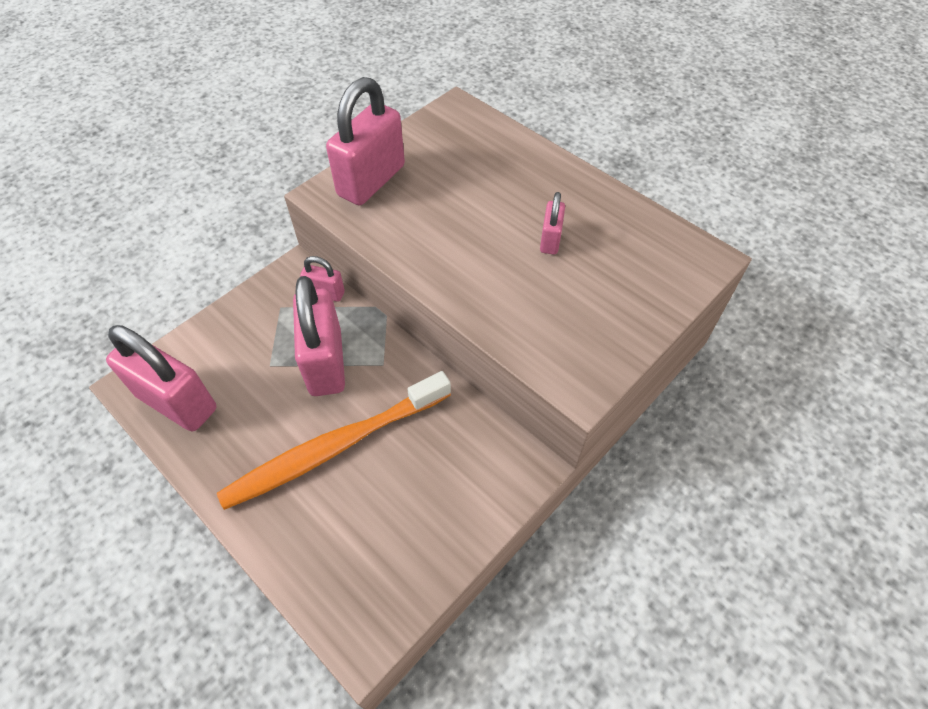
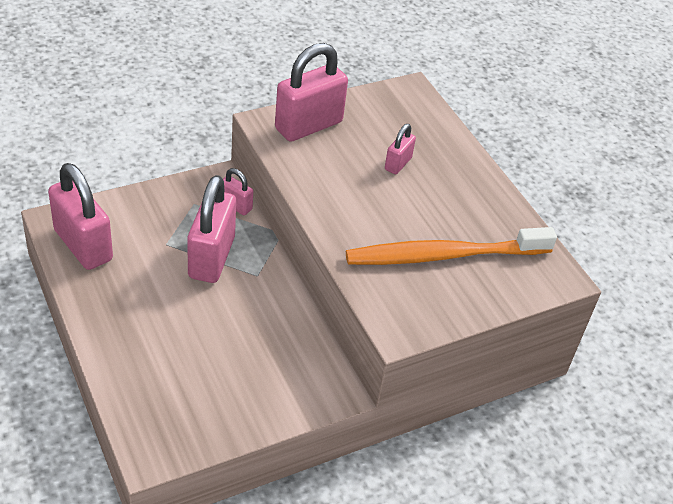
camera: 15 degrees right, 10 degrees down
(336, 446) = (191, 320): orange toothbrush -> orange toothbrush (445, 255)
(550, 240) = (433, 219): pink padlock -> pink padlock (398, 164)

